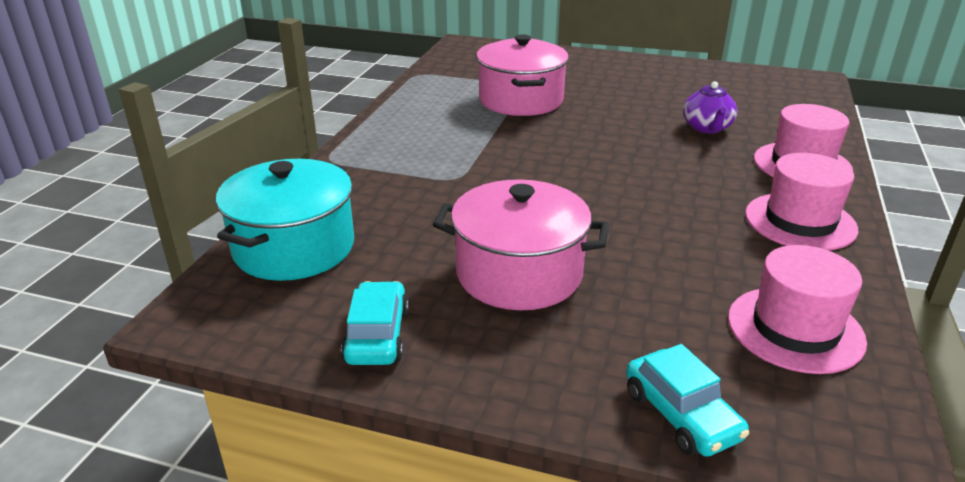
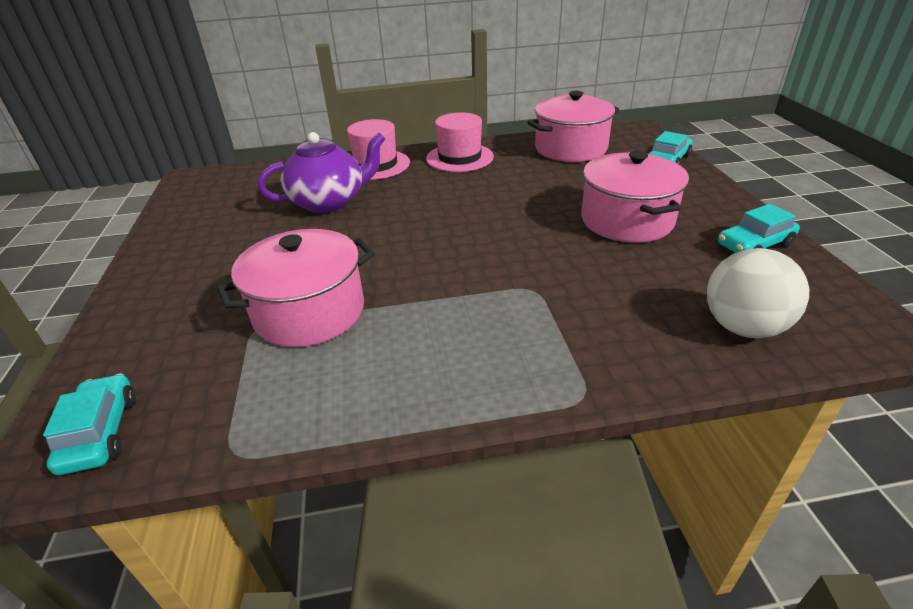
camera: 115 degrees left, 5 degrees up
(294, 248) = (743, 327): turquoise pot -> white ball
(470, 52) = (100, 433): none -> turquoise car
(707, 128) = (329, 202): purple teapot -> purple teapot, size x1.65
(795, 329) = (570, 148): pink hat -> pink pot

